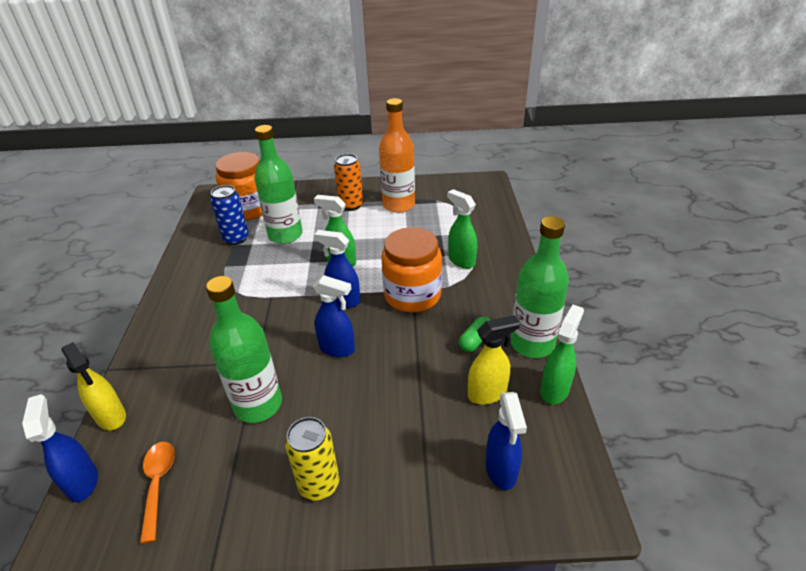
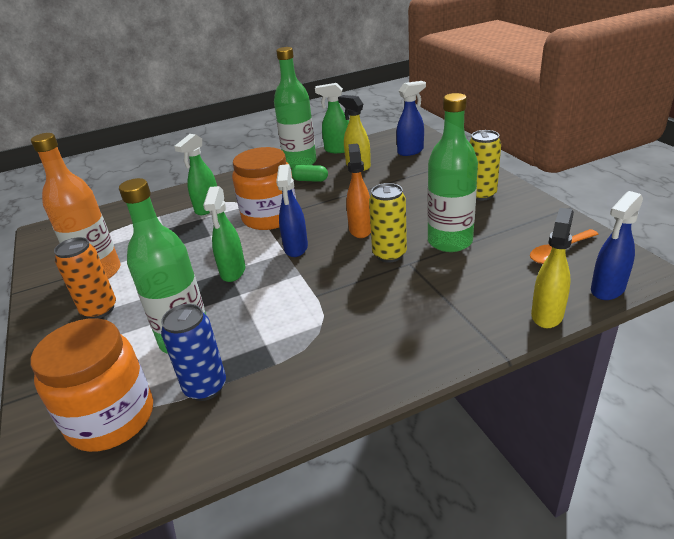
camera: 110 degrees left, 5 degrees down
(280, 354) = (389, 254): none -> yellow can
(337, 348) = (360, 229): blue spray bottle -> orange spray bottle

